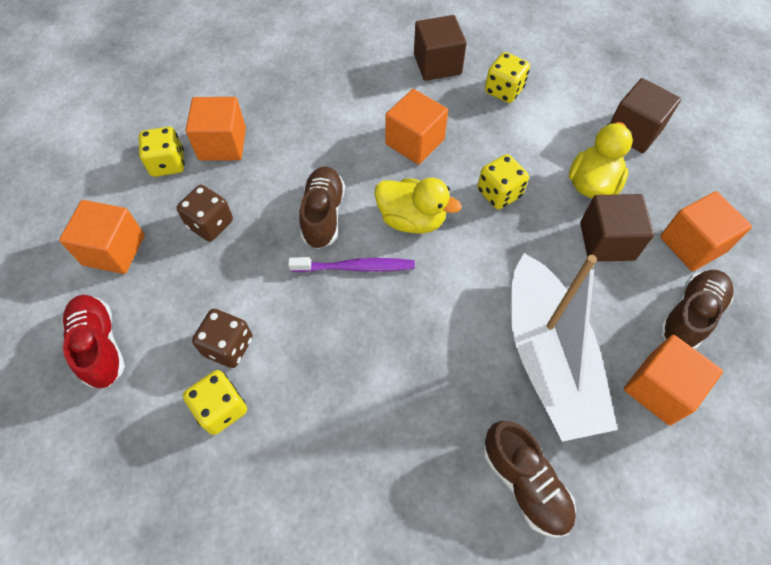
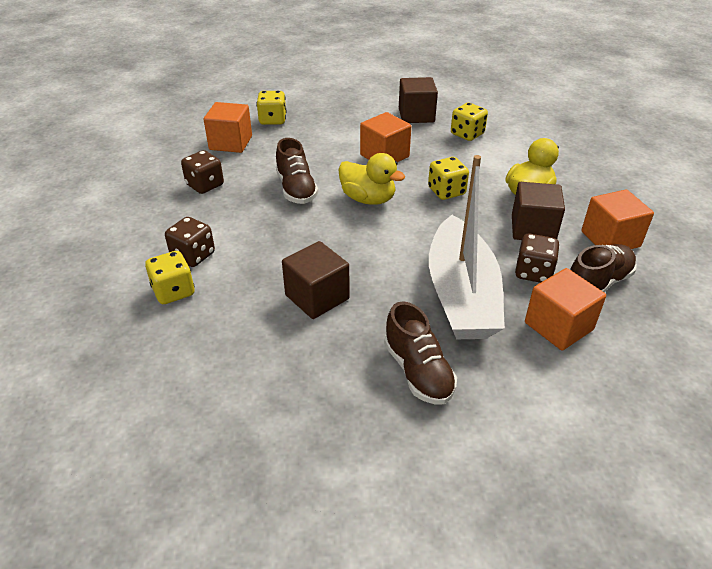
camera: 10 degrees right, 20 degrees down
(100, 346) = (93, 243): red shoe -> none
(114, 250) = (125, 191): orange cube -> none
(168, 163) = (185, 149): yellow dice -> yellow dice (272, 120)
(323, 215) = (296, 189): brown shoe -> brown shoe turned 150 degrees clockwise
(355, 267) = (312, 222): purple toothbrush -> none
(619, 311) = (533, 272): none -> brown dice
(634, 131) = (573, 167): brown cube -> brown cube (317, 297)

